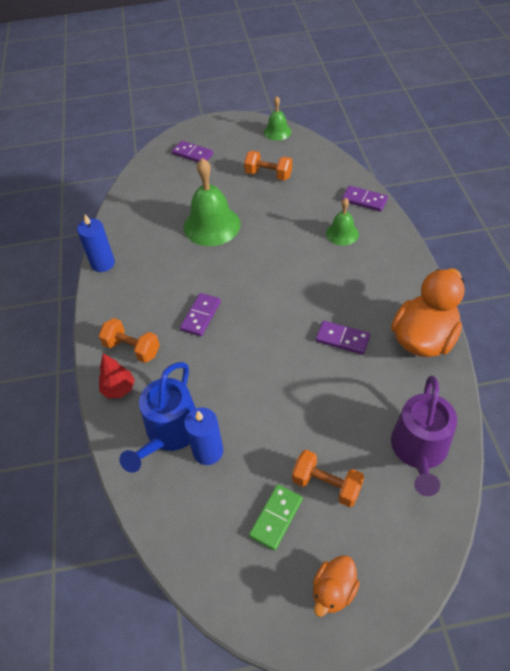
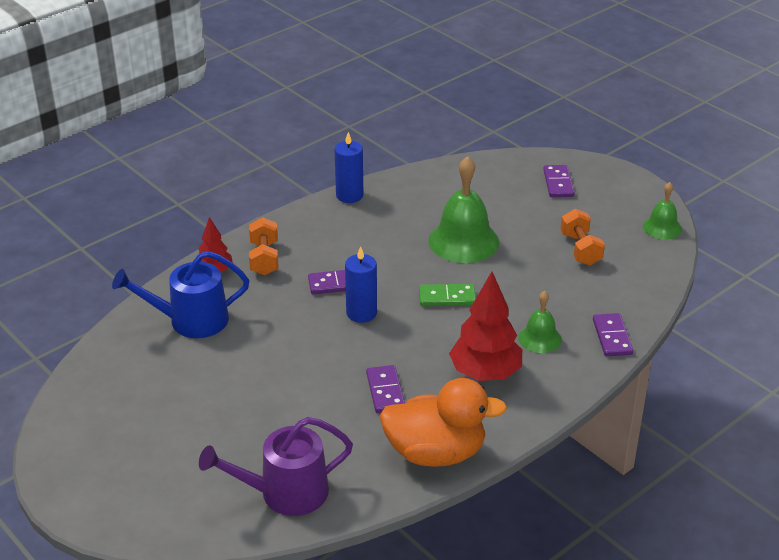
camera: 55 degrees right, 15 degrees down
(208, 451) = (188, 351): blue candle -> blue candle (361, 313)
(276, 517) = (149, 419): green domino -> green domino (447, 297)
(326, 485) = (203, 440): orange dumbbell -> none
(333, 590) = (101, 481): orange duck -> none
(359, 276) = (485, 373): none -> red tree

